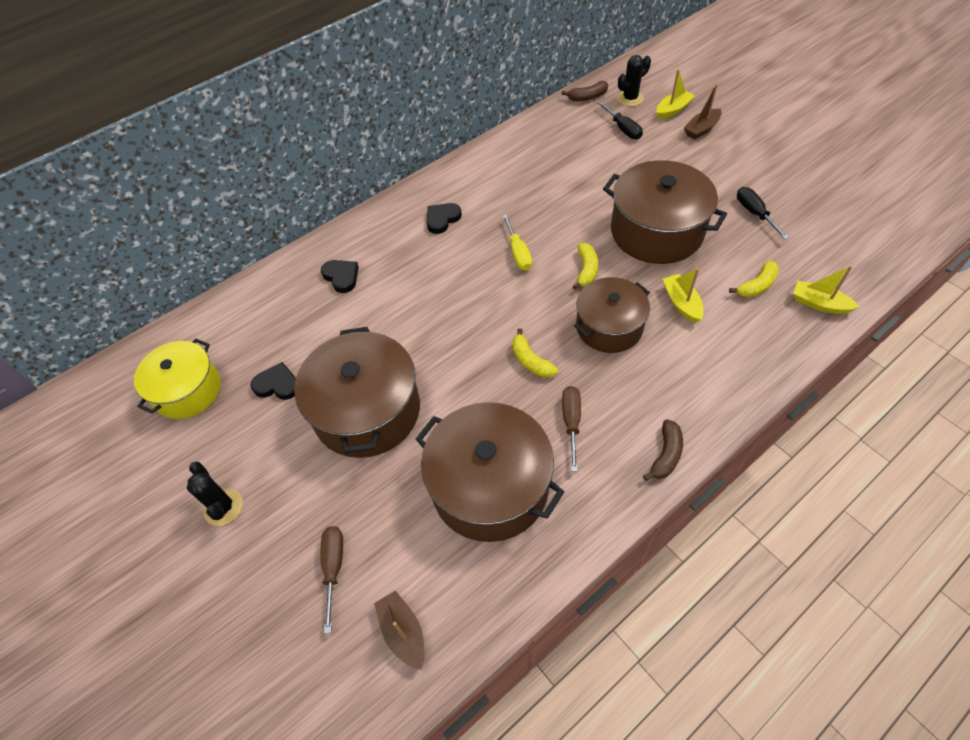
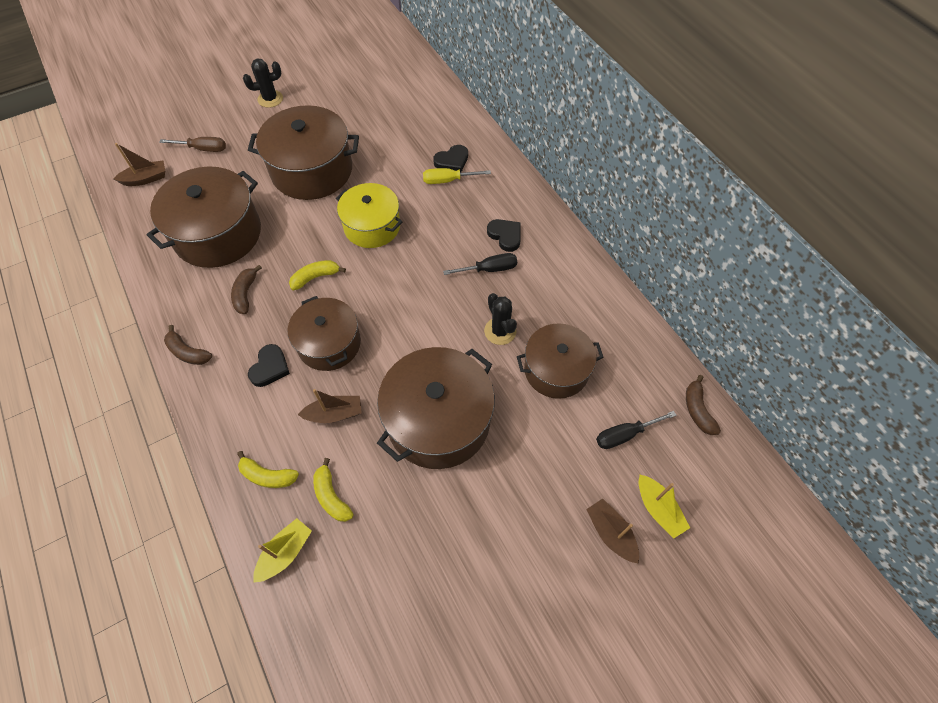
camera: 95 degrees right, 5 degrees up
(187, 390) = (369, 78): yellow pot -> yellow pot (372, 226)
(277, 384) = (355, 123): black heart -> black heart (270, 367)
(518, 253) = (443, 289): yellow screwdriver -> yellow screwdriver (448, 180)
(571, 423) = (245, 294): brown screwdriver -> brown banana
(580, 169) = (556, 370): none -> brown pot
(586, 270) = (404, 341): yellow banana -> yellow banana (267, 476)
(630, 98) = (689, 461): black cactus -> black cactus (500, 331)
(681, 303) = (334, 414): yellow boat -> brown boat
(754, 214) = (438, 539): black screwdriver -> black screwdriver (489, 269)

